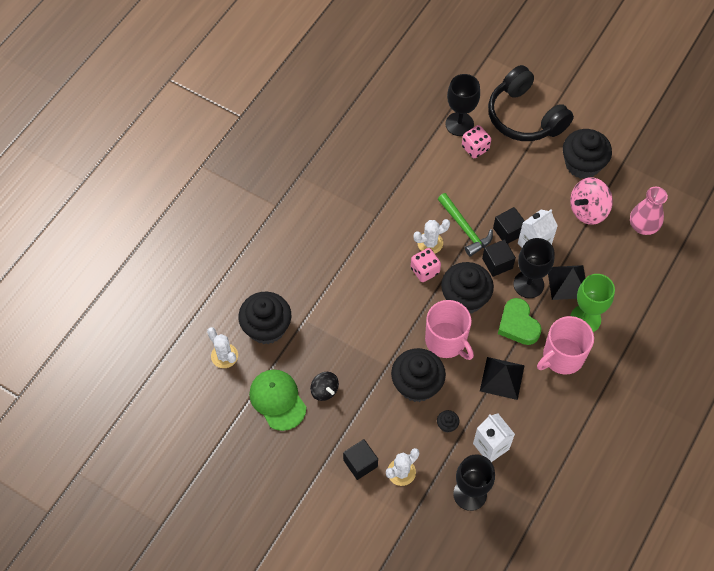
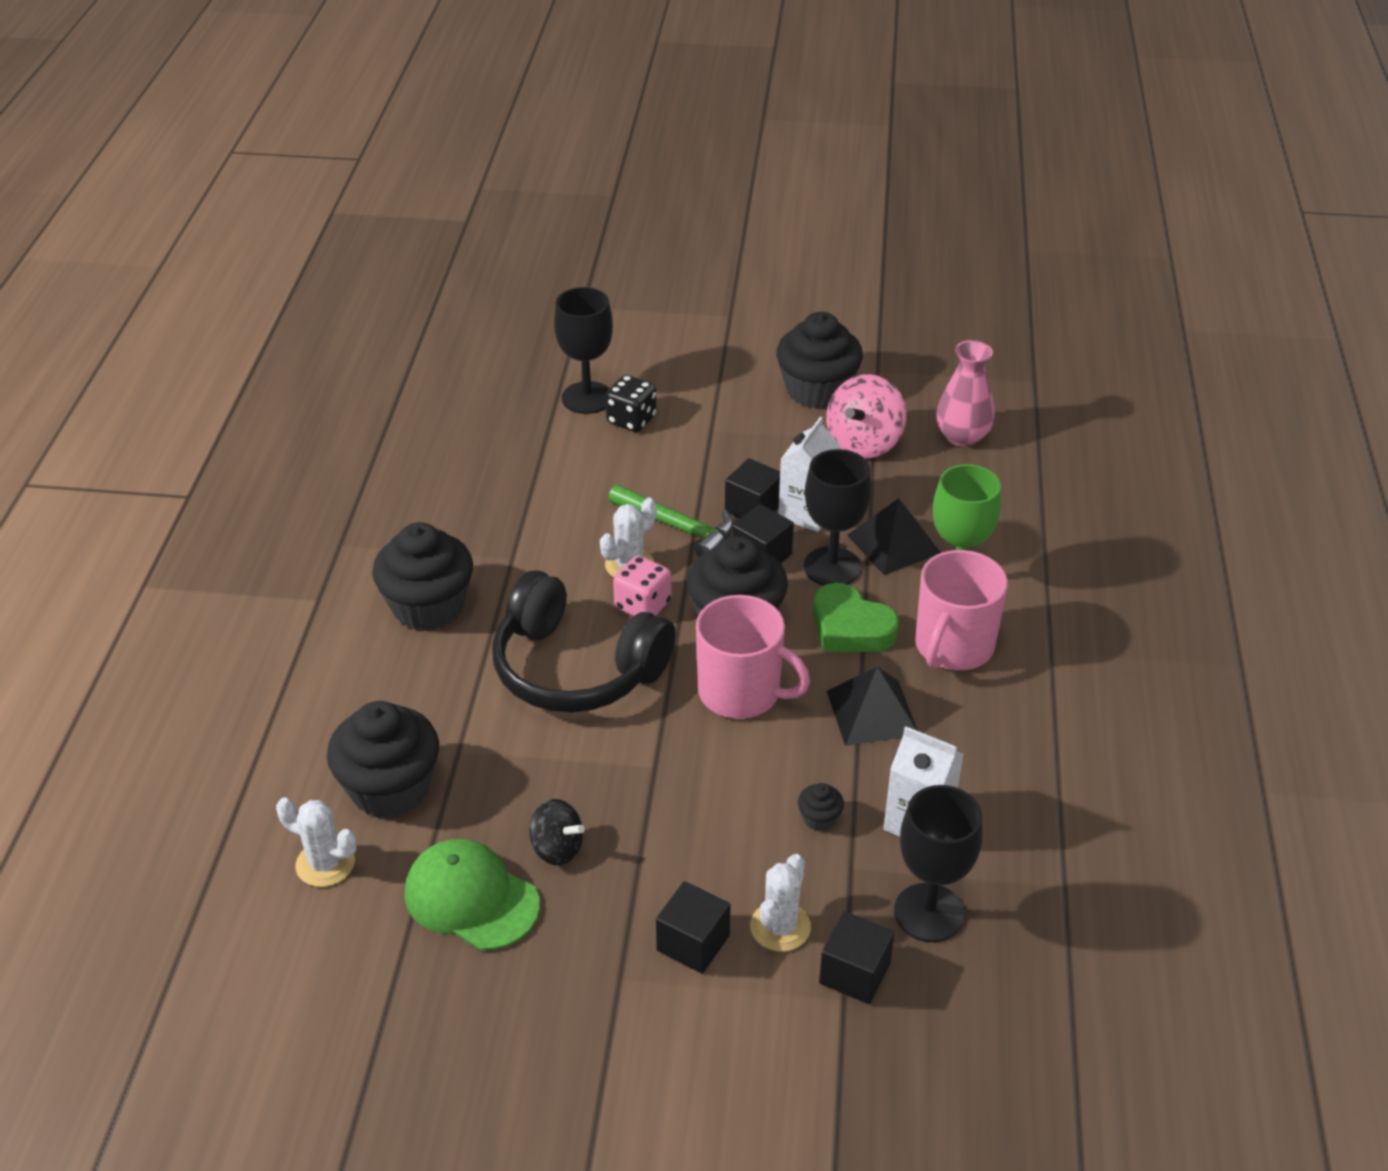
camera: 25 degrees left, 20 degrees down
(417, 384) = (727, 776): black cupcake -> black cupcake (428, 606)
(421, 509) = (854, 973): none -> black cube
(475, 148) = (631, 420): pink dice -> black dice
(524, 117) = (688, 360): black headphones -> black headphones (576, 668)

